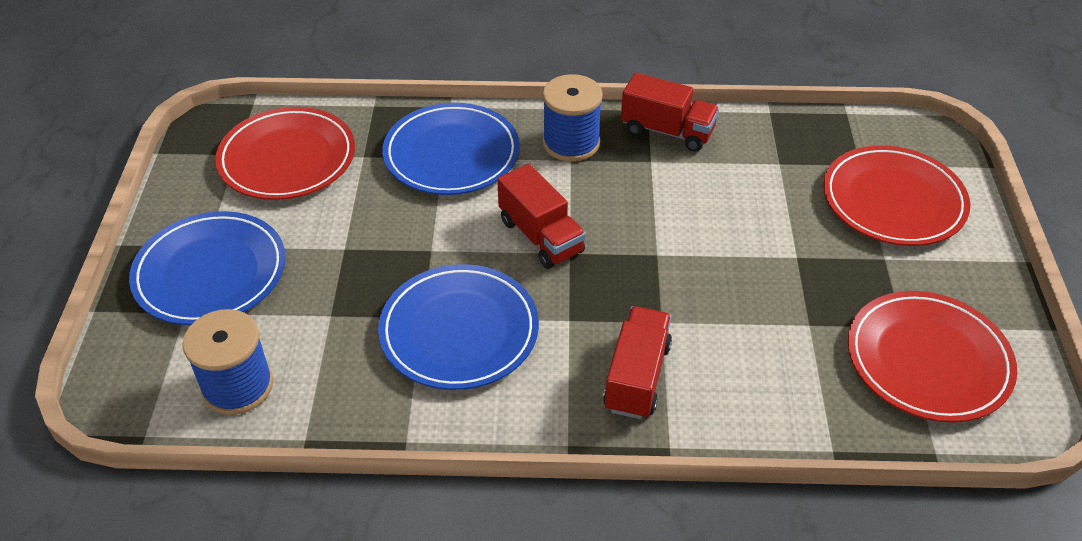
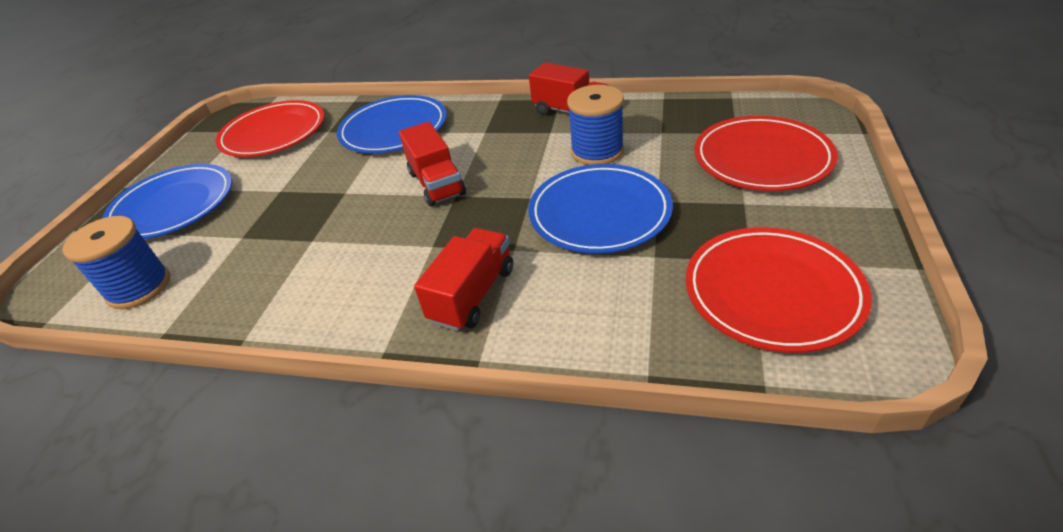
camera: 15 degrees right, 5 degrees down
(459, 331) = (335, 252): blue plate -> blue plate (599, 213)
(571, 143) = (489, 121): blue spool -> blue spool (597, 151)

